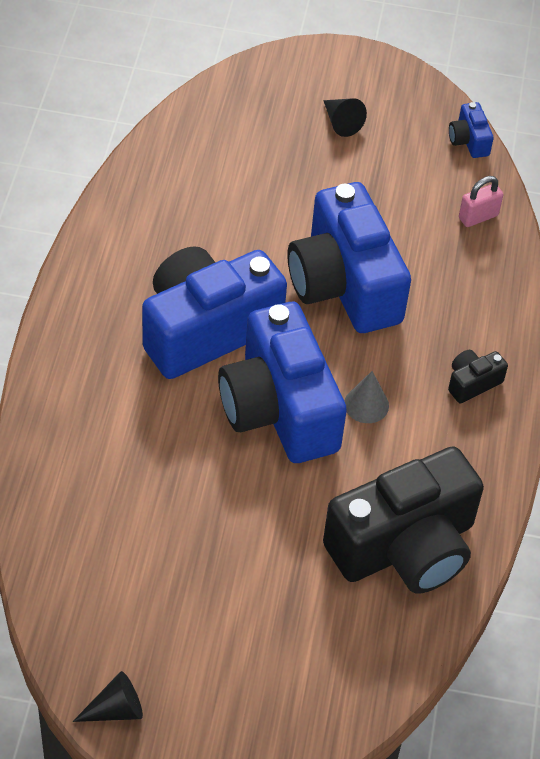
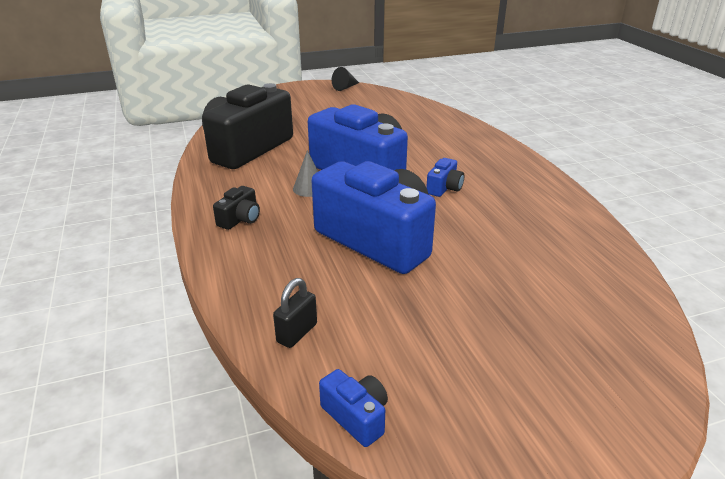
camera: 155 degrees right, 20 degrees down
(206, 329) = (444, 188): blue camera -> blue camera, size x0.40
(341, 122) = (510, 369): black cone -> none
(478, 217) = (297, 333): pink padlock -> black padlock

